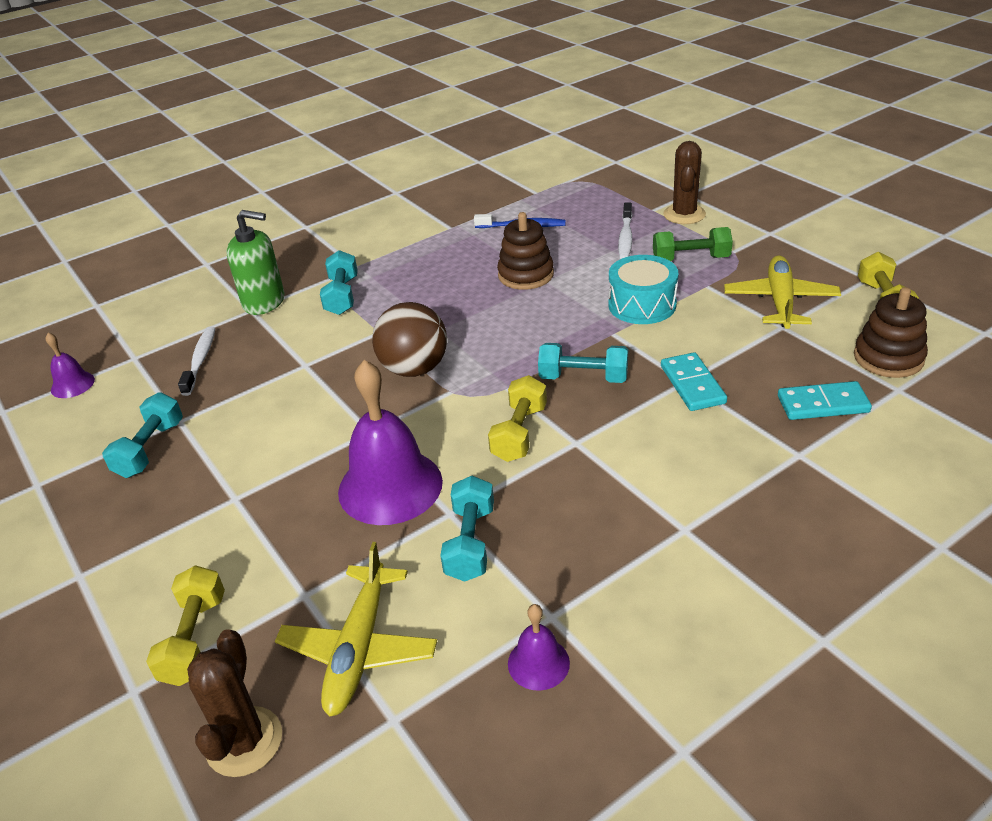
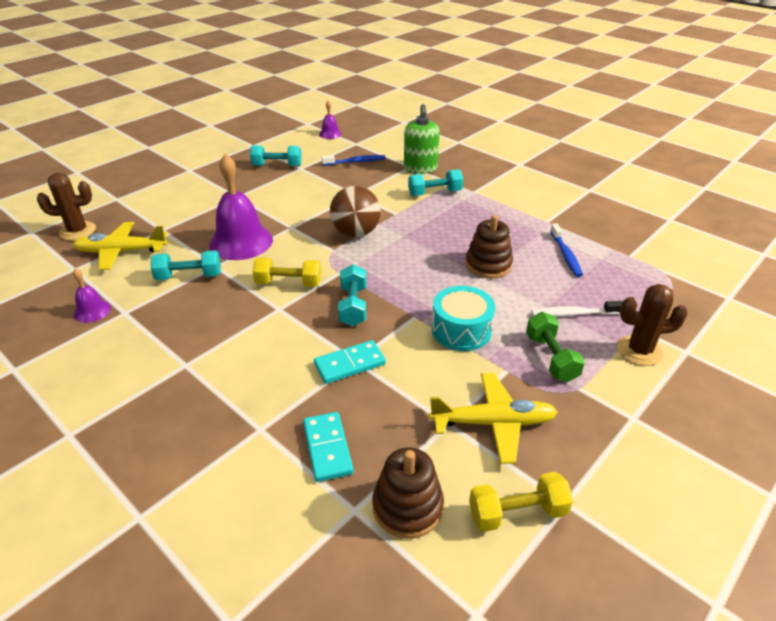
camera: 75 degrees right, 0 degrees up
(194, 639) = (141, 206): yellow dumbbell -> none
(200, 360) = (356, 162): white toothbrush -> blue toothbrush

